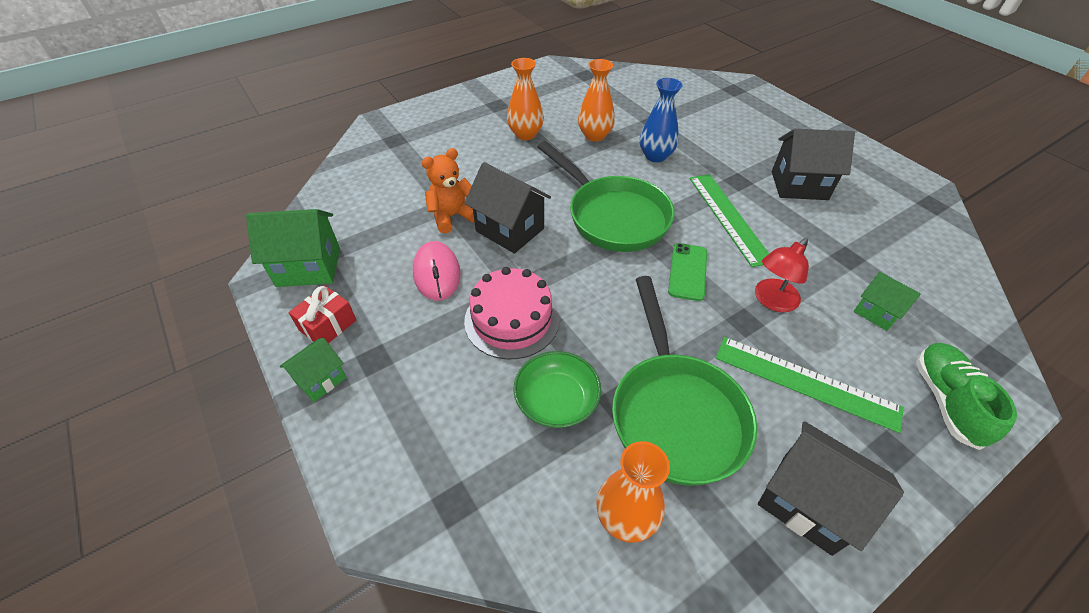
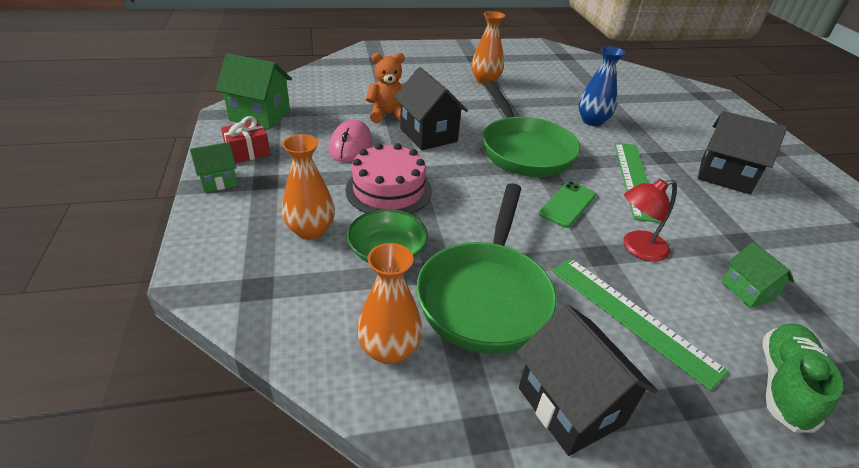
camera: 20 degrees right, 10 degrees down
(595, 135) = (545, 95): orange vase -> orange vase (311, 230)

